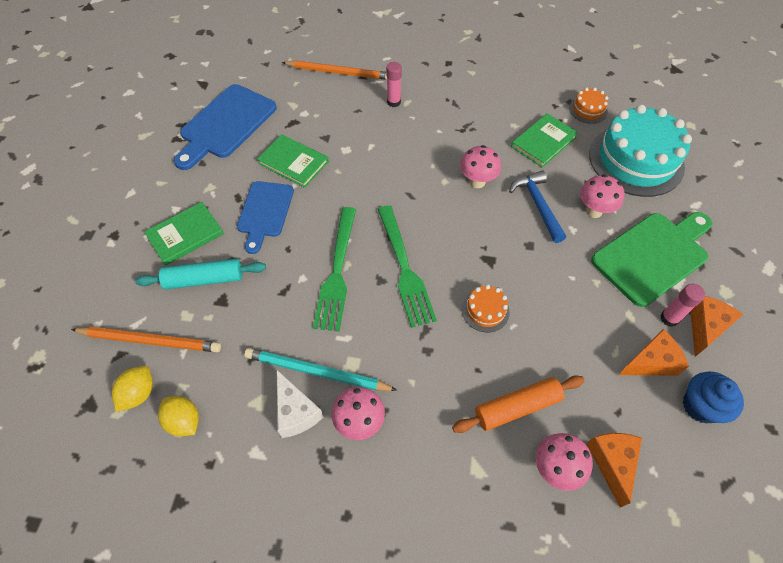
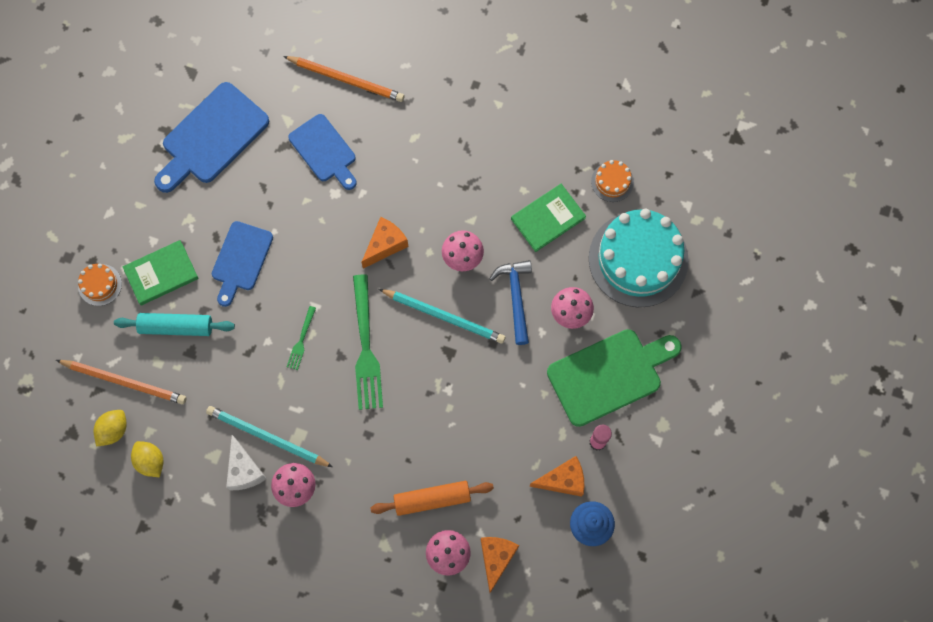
camera: 10 degrees right, 15 degrees up
(293, 162) = (277, 202): green book -> none
(330, 121) = (324, 151): none -> blue cutting board
(337, 272) = (301, 340): green fork -> green fork, size x0.48
(393, 102) = (399, 135): pink glue stick -> none
(474, 230) = (444, 316): none -> turquoise pencil
(485, 310) = (430, 404): orange cake -> orange cake (100, 285)
(705, 327) = (627, 457): orange cheese -> orange cheese (385, 245)

